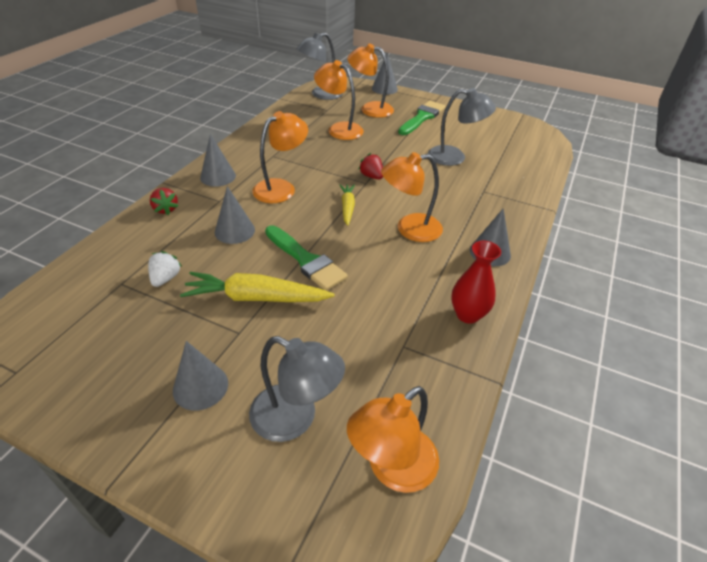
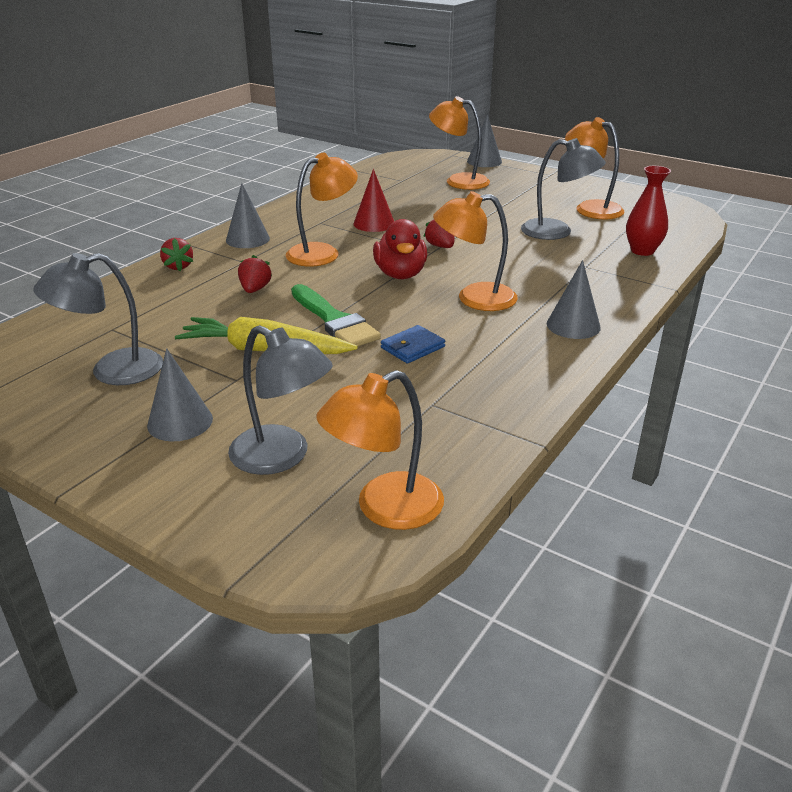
camera: 10 degrees right, 10 degrees down
(165, 278) = (163, 327): white strawberry -> none
(234, 231) = (255, 289): grey cone -> red strawberry
(315, 155) = (374, 223): none -> red cone
(321, 95) = (398, 165): grey lamp -> grey lamp (112, 371)
(339, 129) = (412, 199): orange lamp -> orange lamp (590, 208)
(347, 207) = (400, 274): yellow carrot -> red duck
(374, 285) = (412, 347): none -> blue wallet
(422, 117) = (526, 191): green brush -> none
(467, 315) = (523, 381): red vase -> red vase (642, 251)

